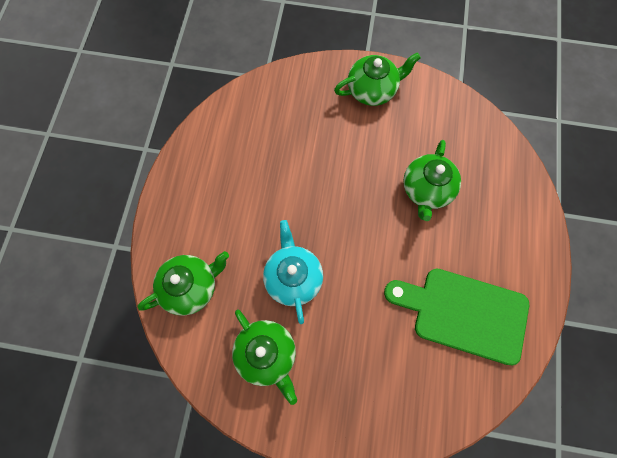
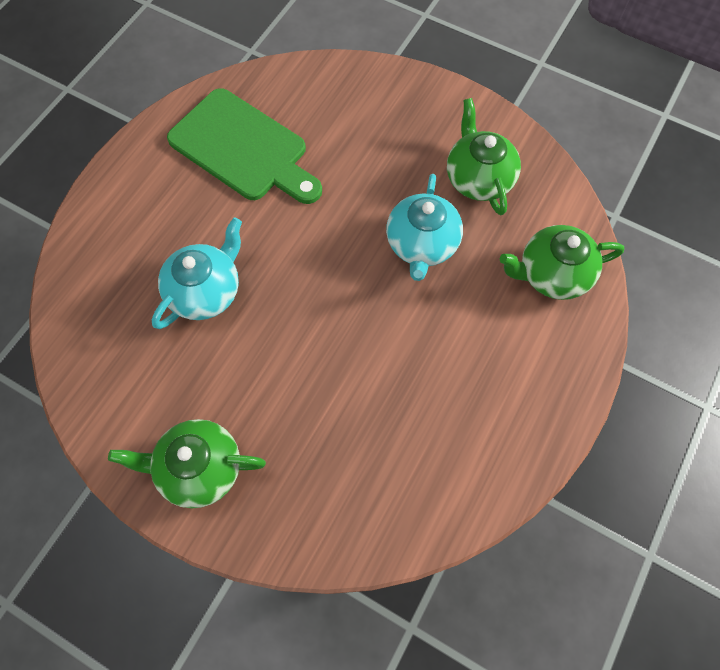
camera: 160 degrees left, 5 degrees down
(426, 190) = (206, 291): green teapot -> turquoise teapot

